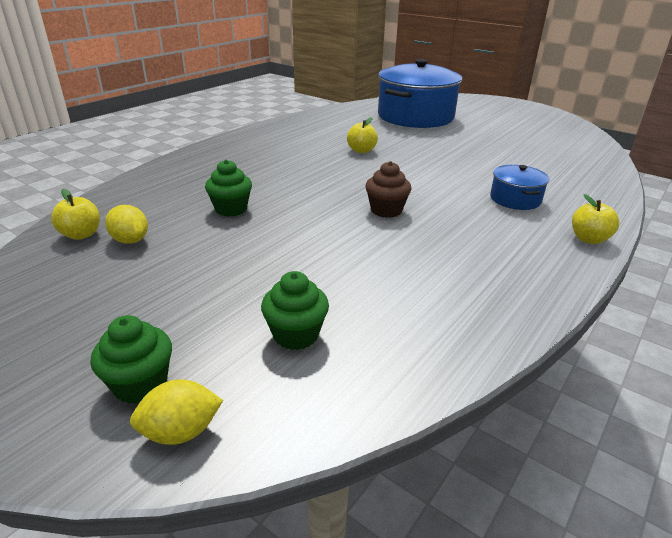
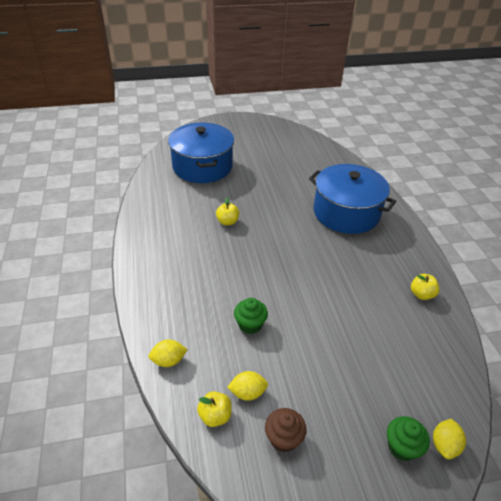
camera: 50 degrees left, 10 degrees up
(132, 190) = (168, 360): none -> yellow lemon
(296, 334) = (402, 368): green cupcake -> none
(386, 210) = (314, 263): brown cupcake -> brown cupcake (283, 438)
(515, 199) = (346, 213): blue pot -> blue pot, size x2.19
(589, 239) = (401, 221): yellow apple -> yellow apple (421, 294)

